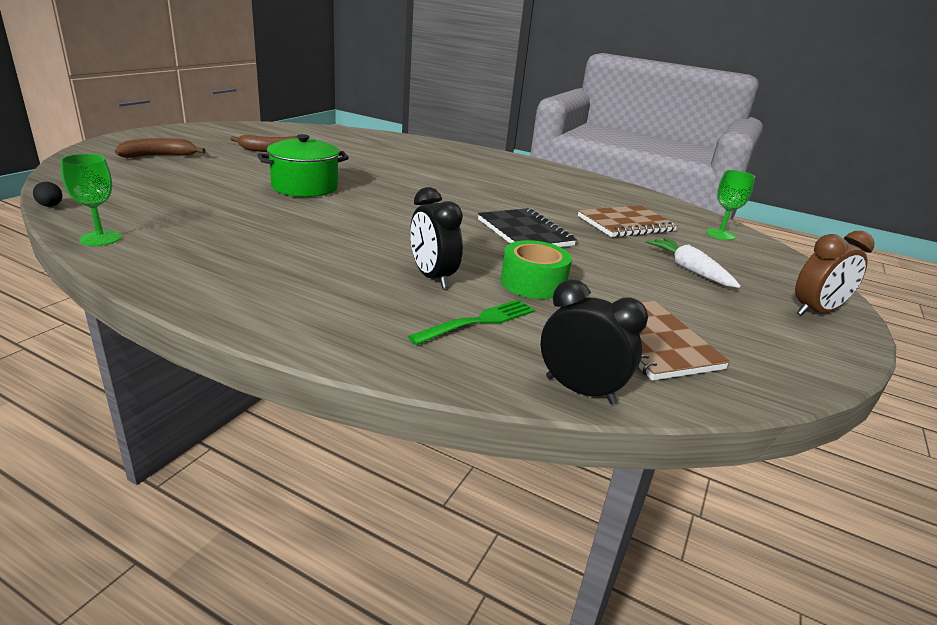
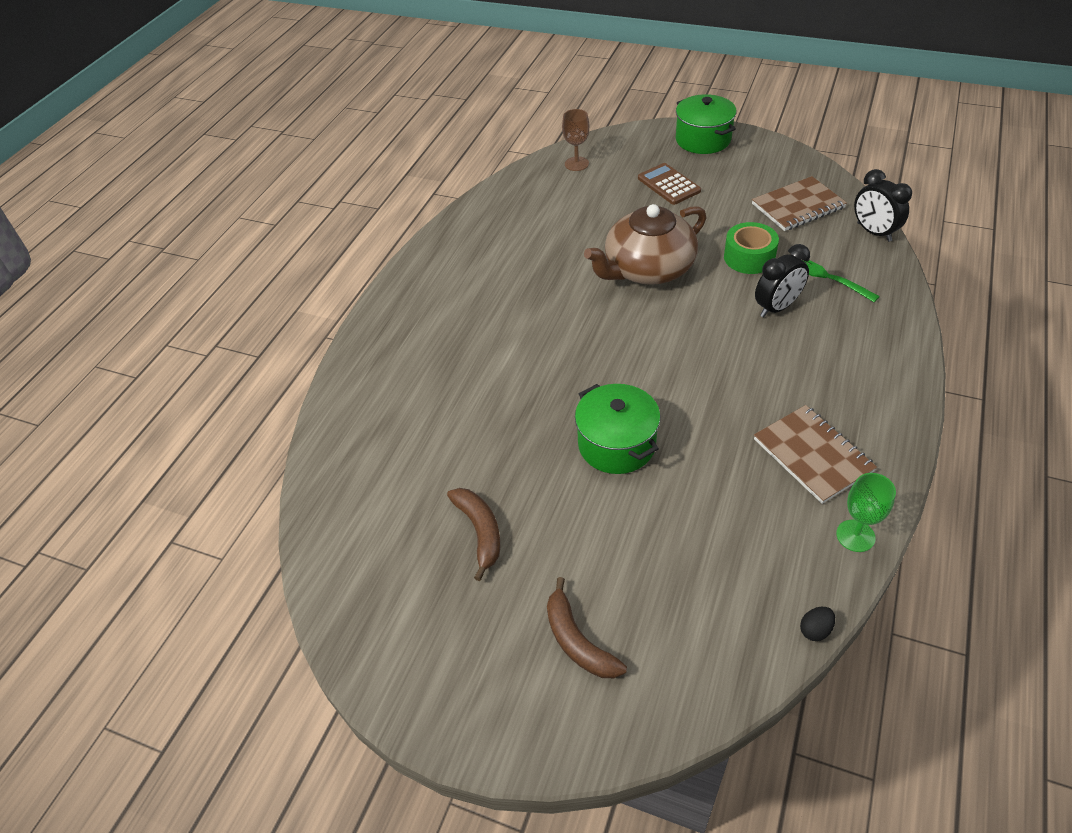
camera: 90 degrees left, 20 degrees up
(524, 232) = (647, 269): black notebook -> brown teapot
(580, 390) = (873, 232): black clock -> black clock turned 60 degrees counterclockwise
(626, 224) = (584, 212): brown notebook -> brown notebook (812, 455)
(689, 270) = (668, 185): white carrot -> brown calculator
(720, 234) = (576, 164): green goblet -> brown goblet
(816, 311) = (703, 139): brown clock -> green pot

